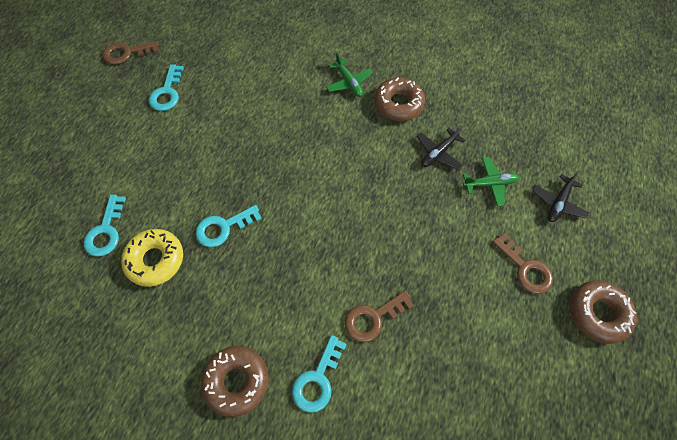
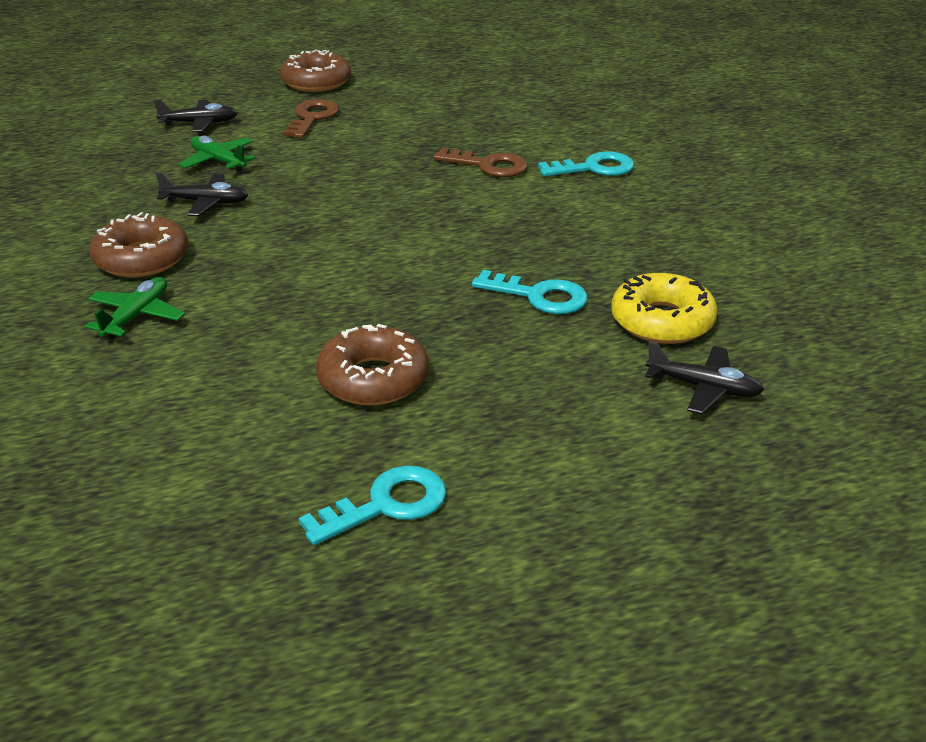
camera: 130 degrees left, 30 degrees down
(106, 231) = (704, 388): turquoise key -> black plane
(127, 53) = (351, 656): brown key -> none
(237, 381) = (673, 203): brown donut -> brown donut (373, 379)

